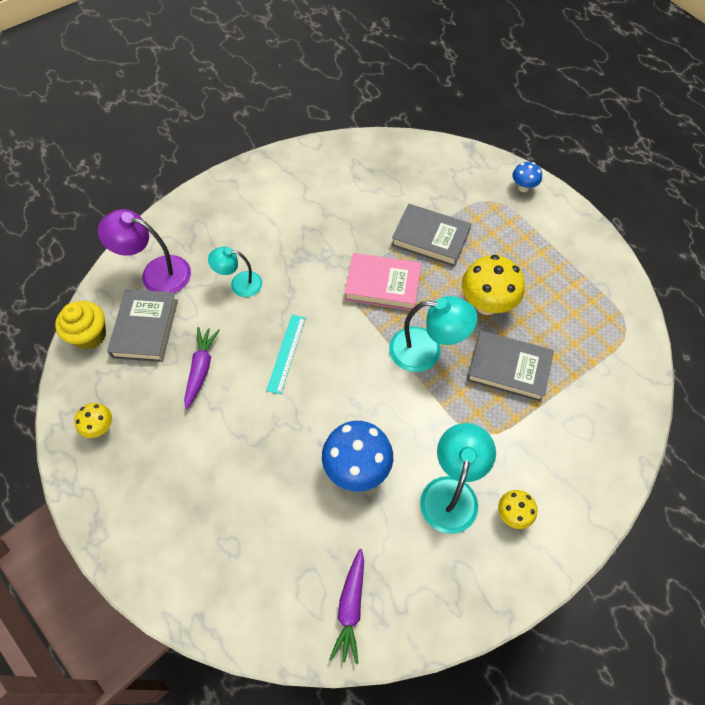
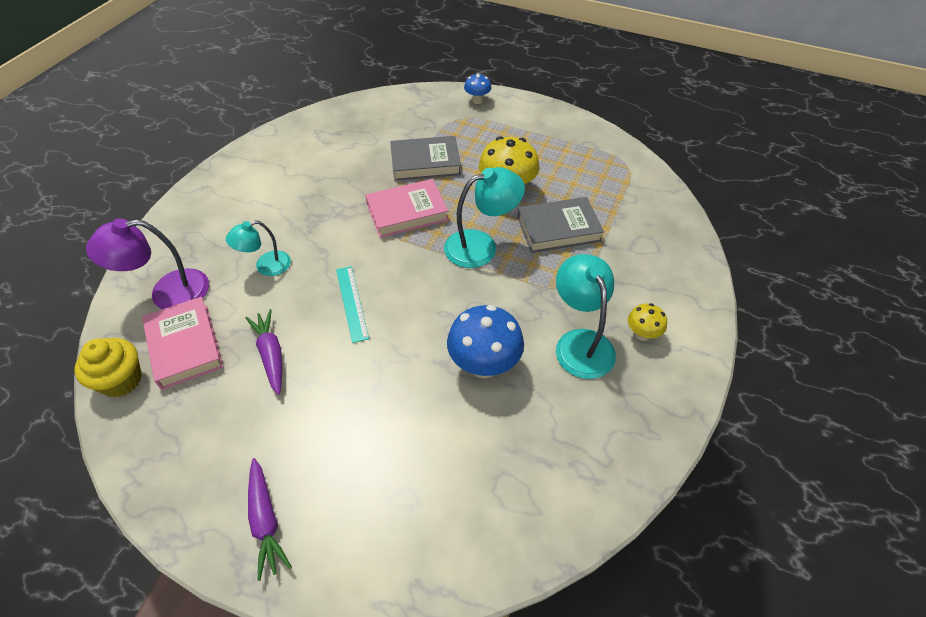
camera: 30 degrees left, 10 degrees down
(100, 428) = (187, 462): yellow mushroom -> none
(145, 328) = (184, 346): grey book -> pink book
(351, 607) = (561, 486): purple carrot -> purple carrot (266, 521)

